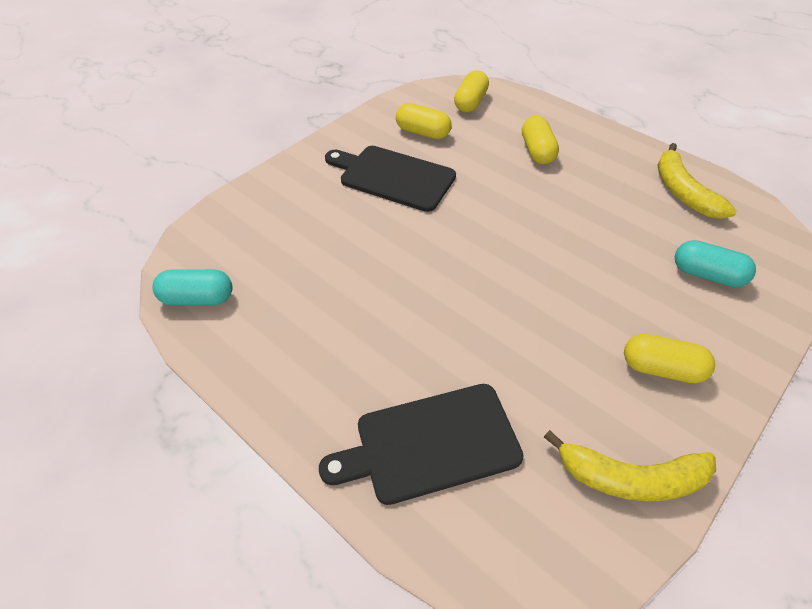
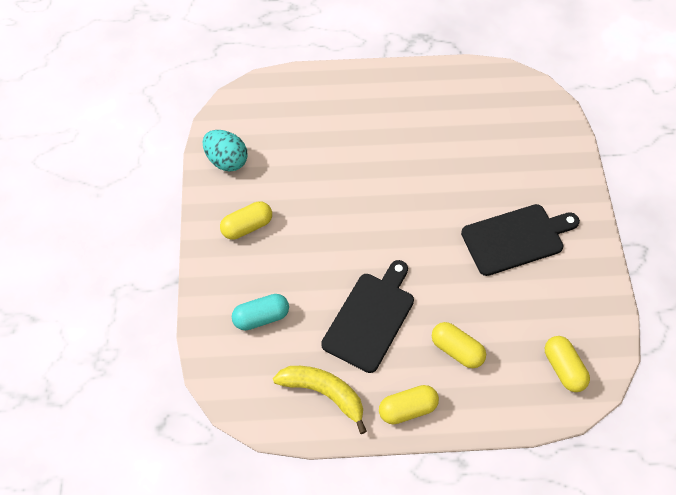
camera: 135 degrees right, 10 degrees up
(197, 298) = (499, 84): turquoise capsule -> none
(423, 132) = (552, 298): yellow capsule -> yellow capsule (407, 409)
(430, 443) = (319, 110): black cutting board -> black cutting board (370, 318)
(631, 478) = (226, 161): yellow banana -> turquoise egg

